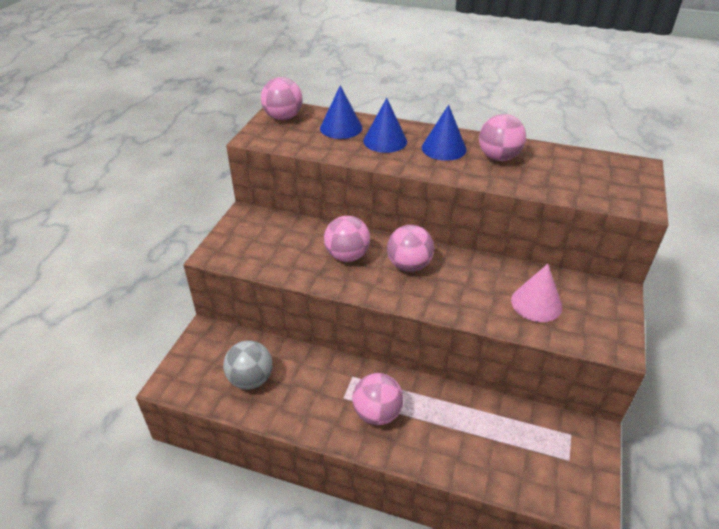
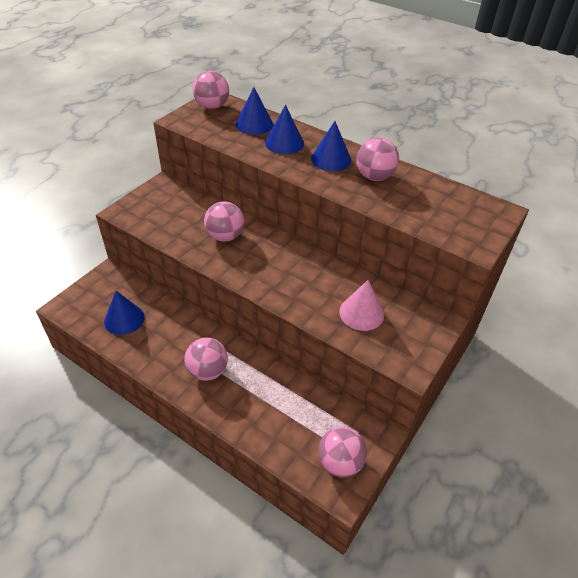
camera: 15 degrees right, 5 degrees up
(251, 379) = (124, 319): grey ball -> blue cone
(409, 265) = (271, 256): pink ball -> pink ball (340, 462)

